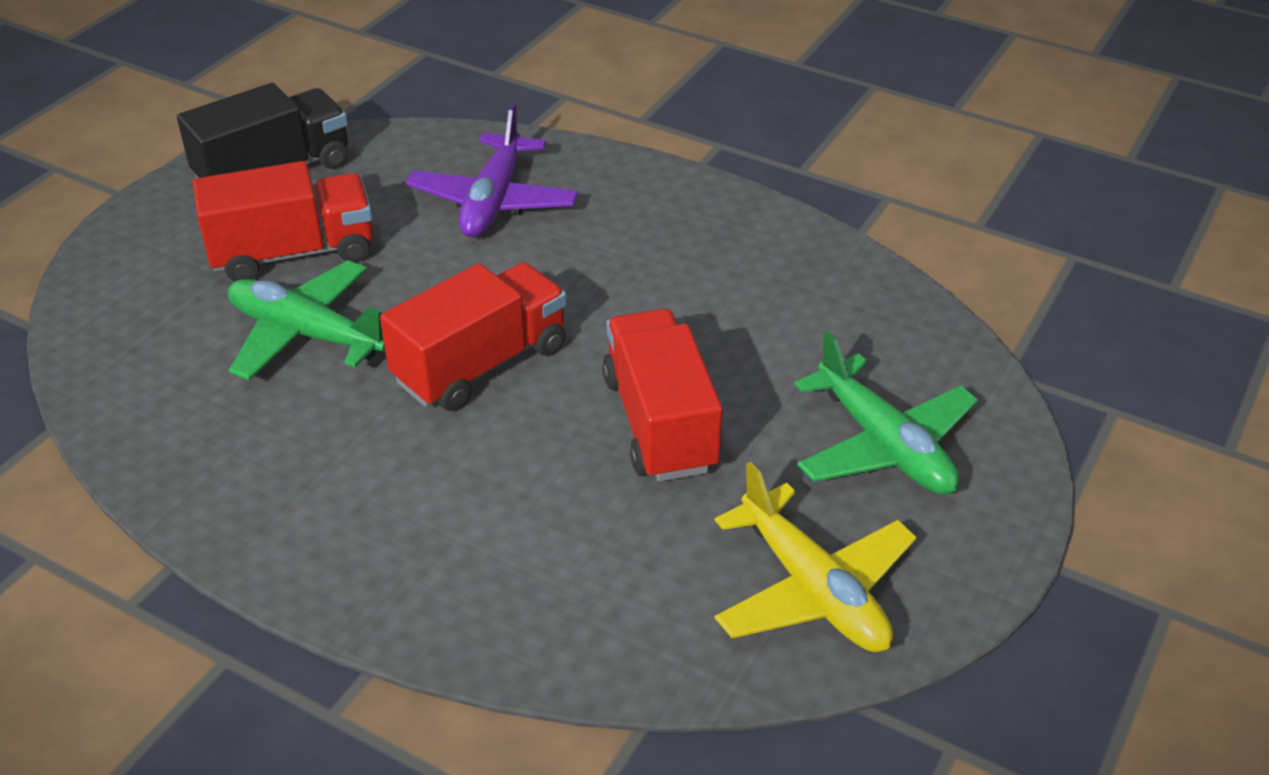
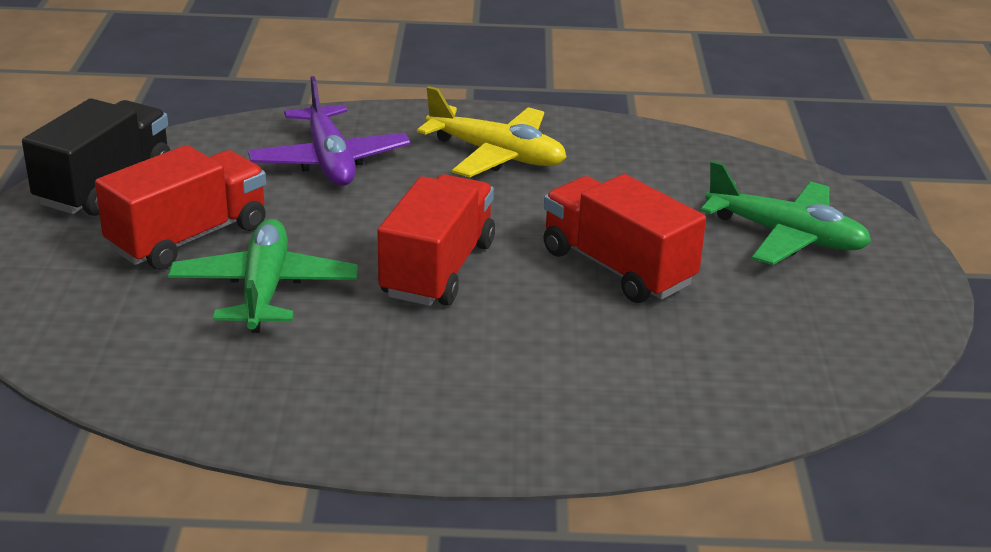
camera: 30 degrees left, 10 degrees down
(307, 334) = (264, 289): green plane -> green plane turned 90 degrees clockwise
(813, 589) = (828, 333): yellow plane -> yellow plane (496, 155)

